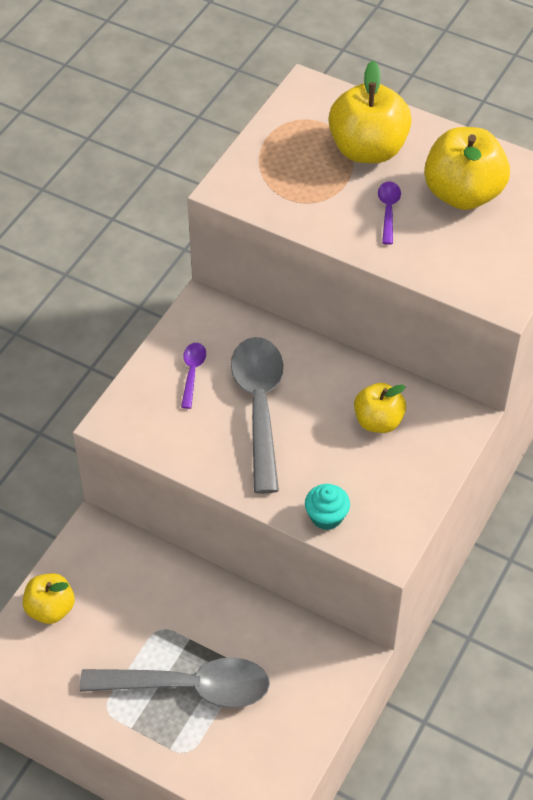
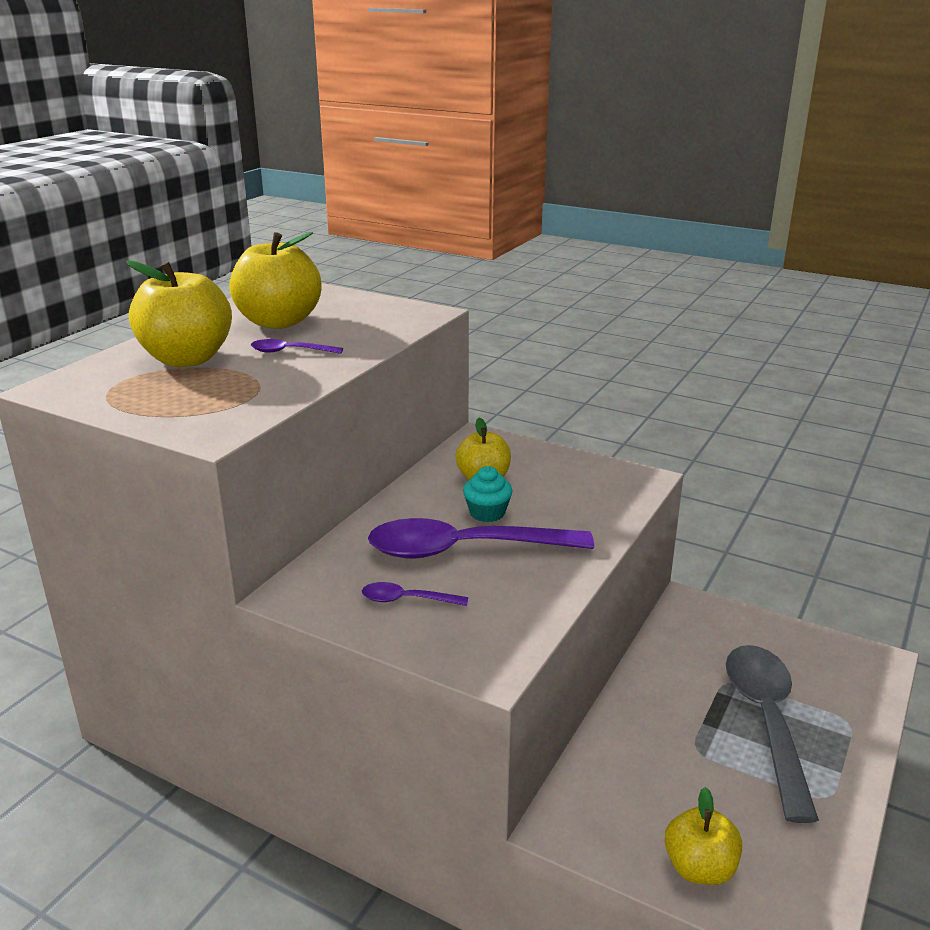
camera: 90 degrees left, 25 degrees down
(259, 407) = (464, 550): grey spoon -> purple spoon
(326, 516) = (611, 509): turquoise cupcake -> turquoise cupcake (487, 513)

